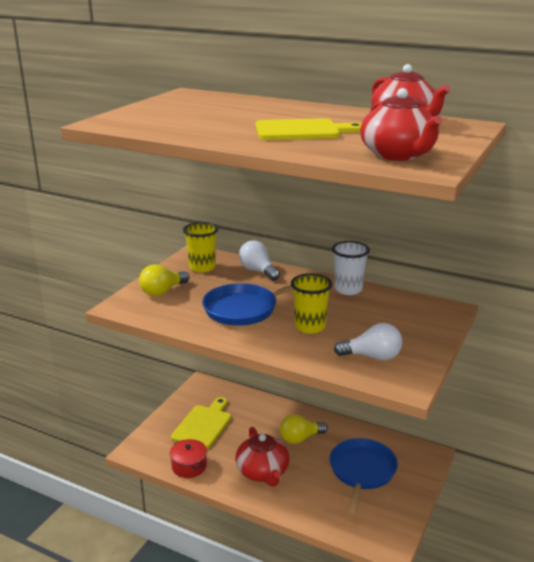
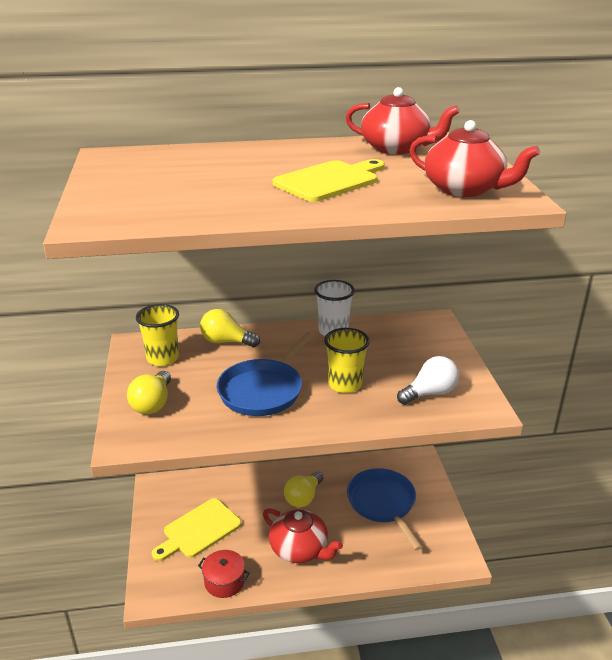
camera: 35 degrees left, 5 degrees up
(203, 425) = (199, 530): yellow cutting board -> yellow cutting board turned 120 degrees counterclockwise
(258, 271) = (226, 341): white light bulb -> yellow light bulb

